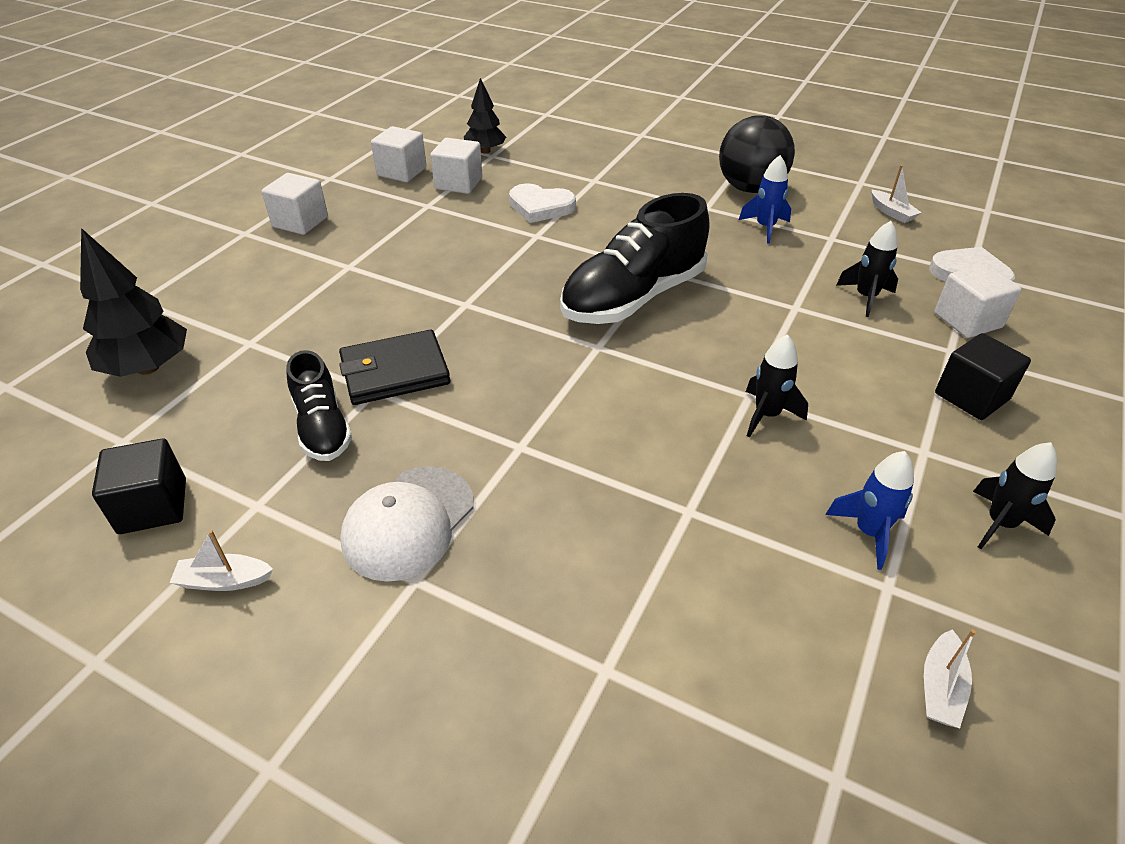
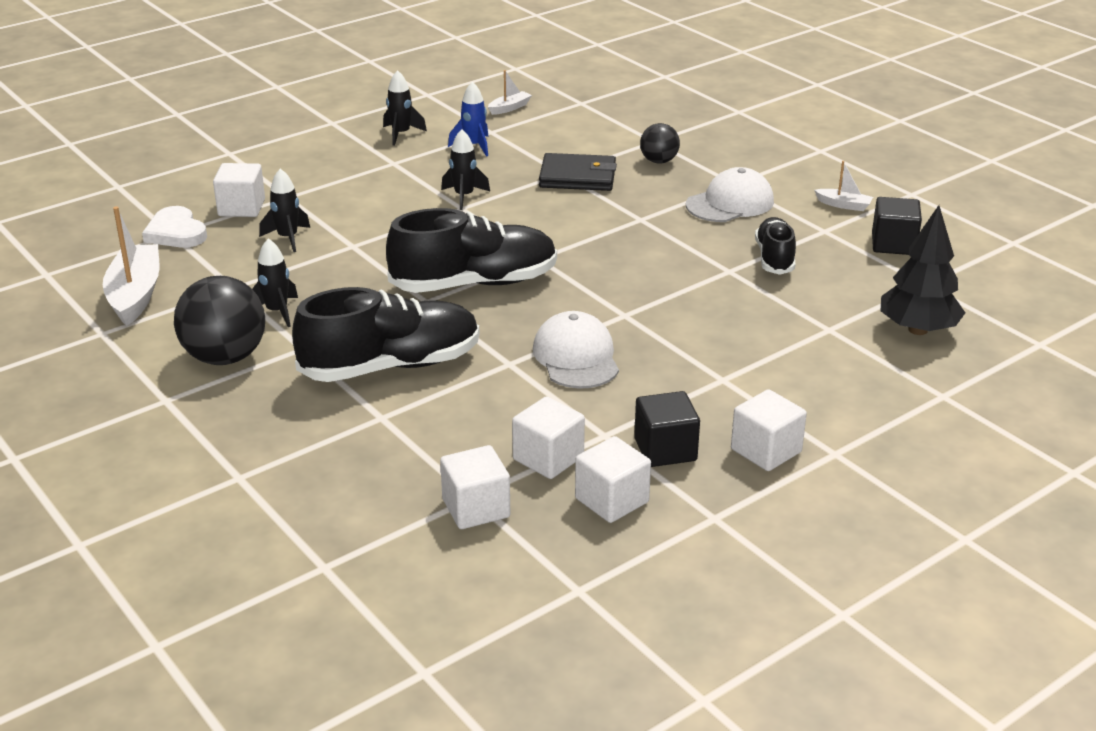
camera: 155 degrees left, 10 degrees down
(394, 372) = (709, 279): black wallet -> black wallet (578, 177)
(485, 151) = (476, 508): black tree -> white cube
(485, 253) = (576, 357): none -> white cap
(540, 207) = (476, 396): white heart -> none
(563, 600) = (659, 161): none -> black ball
(625, 211) = (391, 366): none -> black shoe
(765, 228) = (277, 312): blue rocket -> black rocket
(891, 212) = (135, 295): white boat -> white boat, size x2.01
(971, 396) = (320, 175): black cube -> black cube (665, 450)

